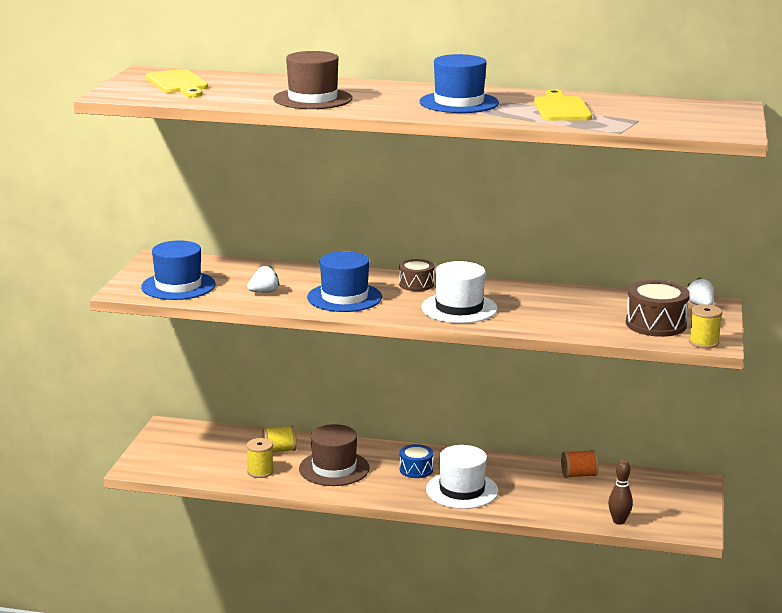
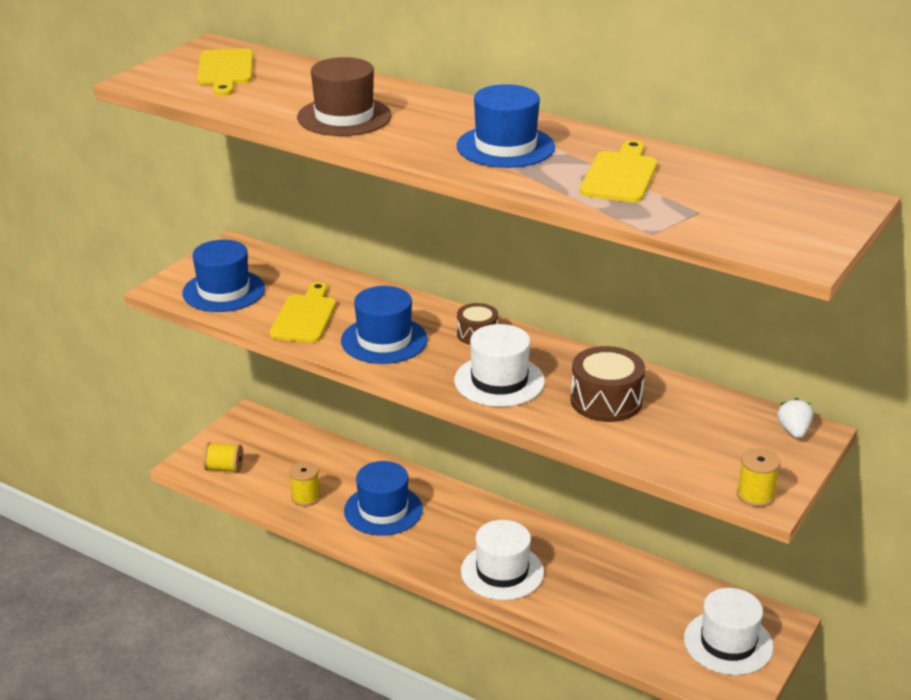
camera: 20 degrees right, 10 degrees up
(264, 292) = (305, 316): white strawberry -> yellow cutting board
(279, 450) = (341, 473): yellow spool -> yellow spool (224, 468)
(334, 468) = (383, 510): brown hat -> blue hat
(416, 470) = (469, 531): blue drum -> none
(578, 475) = (647, 580): orange spool -> none
(619, 521) = (655, 659): brown bowling pin -> none
(656, 324) = (716, 452): brown drum -> brown drum (606, 401)
(666, 501) = (728, 643): none -> white hat

